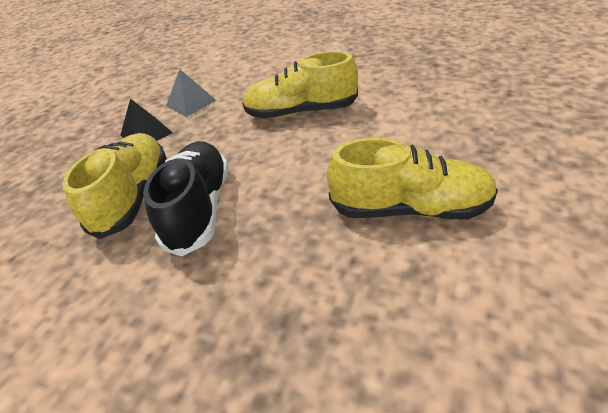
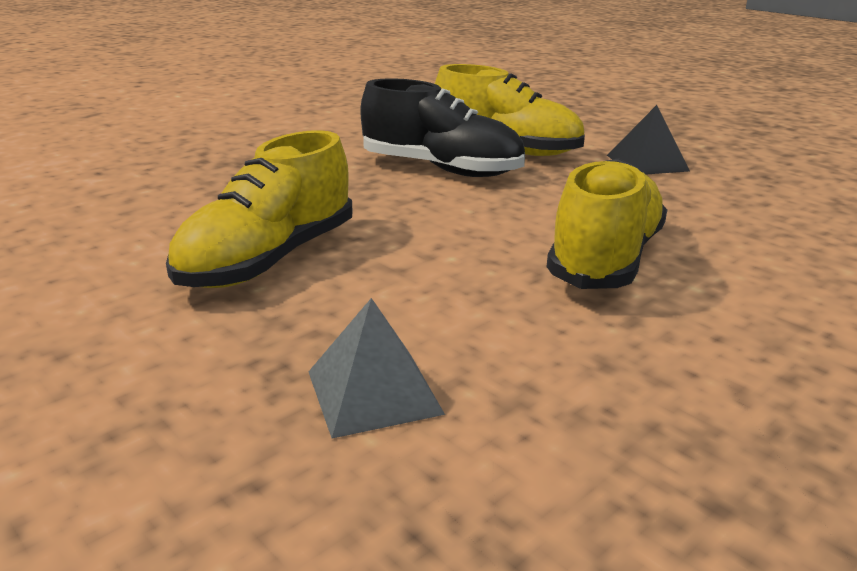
camera: 110 degrees right, 15 degrees down
(191, 103) = (725, 194): grey pyramid -> grey pyramid (373, 392)

